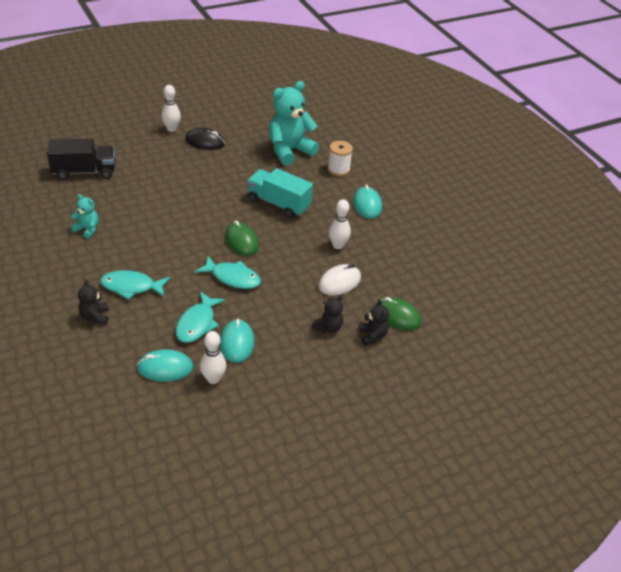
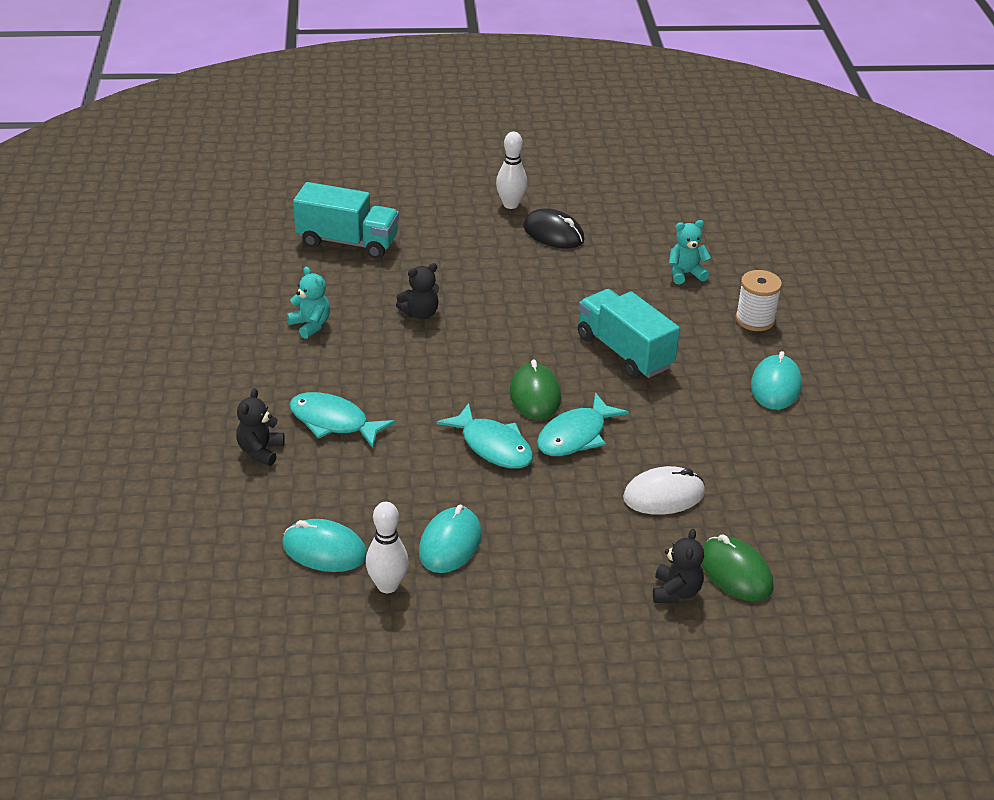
camera: 25 degrees right, 5 degrees down
(84, 172) = (347, 242): black truck -> turquoise truck
(197, 323) = (404, 499): turquoise fish -> turquoise fish (575, 436)
(289, 150) = (685, 274): turquoise teddy bear -> turquoise teddy bear, size x0.48
(328, 327) = (608, 559): black teddy bear -> black teddy bear (420, 313)
(338, 245) = (691, 438): white bowling pin -> none

